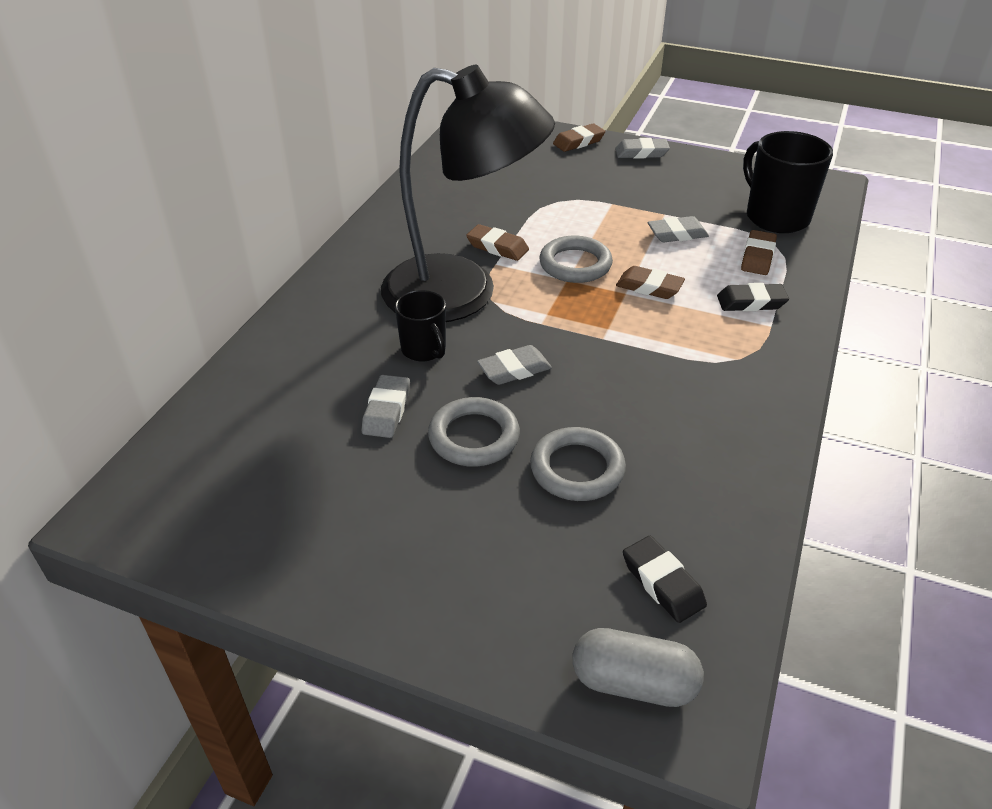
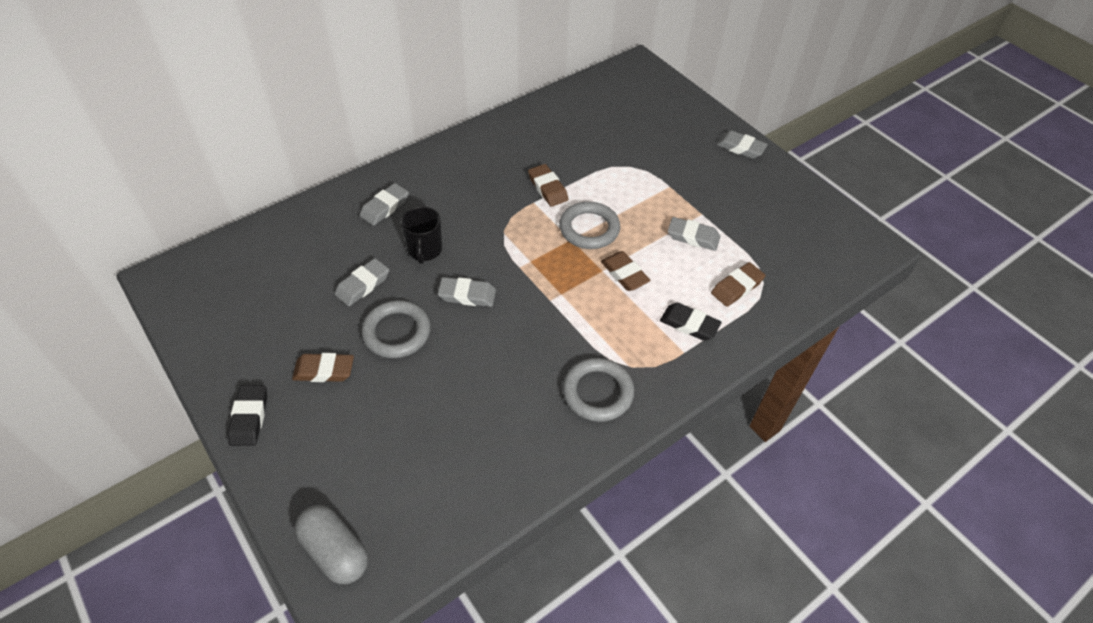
camera: 30 degrees right, 10 degrees up
(336, 329) = (385, 207): none -> grey eraser
(462, 294) = (488, 217): black lamp -> none
(577, 469) = (437, 391): grey ring -> grey ring (597, 392)
(578, 142) = (699, 116): brown eraser -> brown eraser (324, 371)
(662, 583) = (413, 500): black eraser -> black eraser (249, 418)
(775, 217) = (791, 257): black mug -> none

